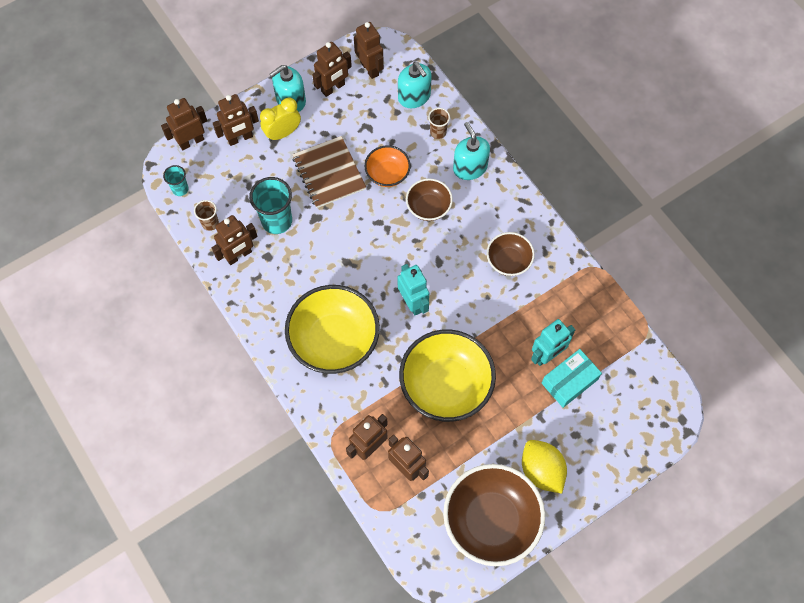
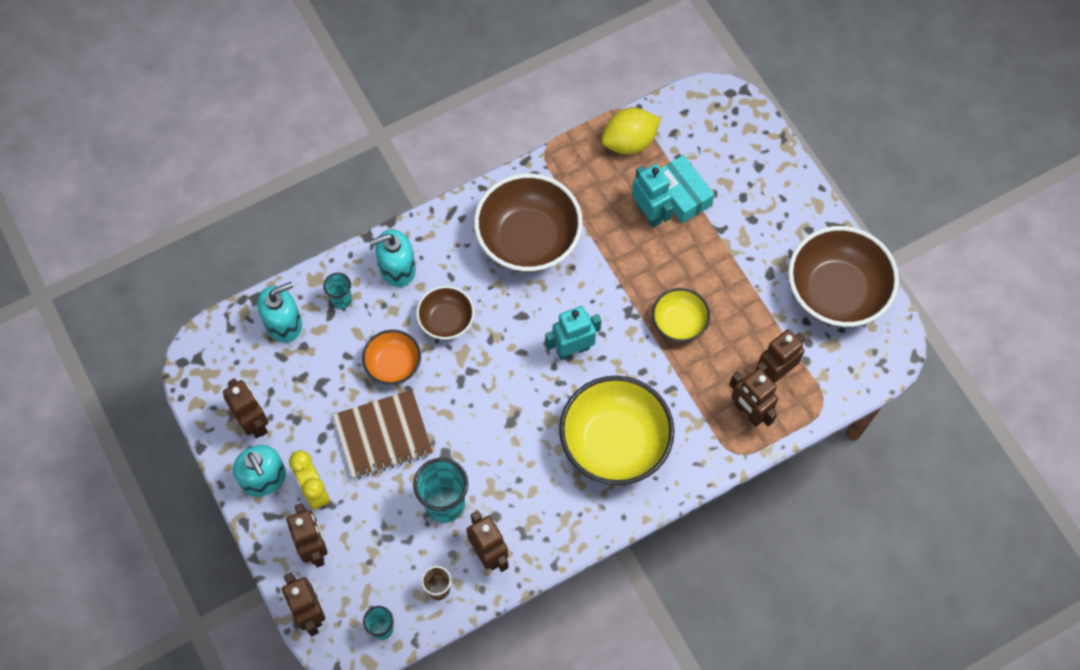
camera: 85 degrees left, 0 degrees up
(370, 68) = (231, 374): brown robot -> none
(438, 132) = (341, 300): brown cup -> turquoise cup
(446, 385) = (679, 323): yellow bowl -> yellow bowl, size x0.53
(508, 261) = (528, 239): brown bowl -> brown bowl, size x1.89
(541, 470) = (782, 236): yellow lemon -> yellow lemon (629, 142)

